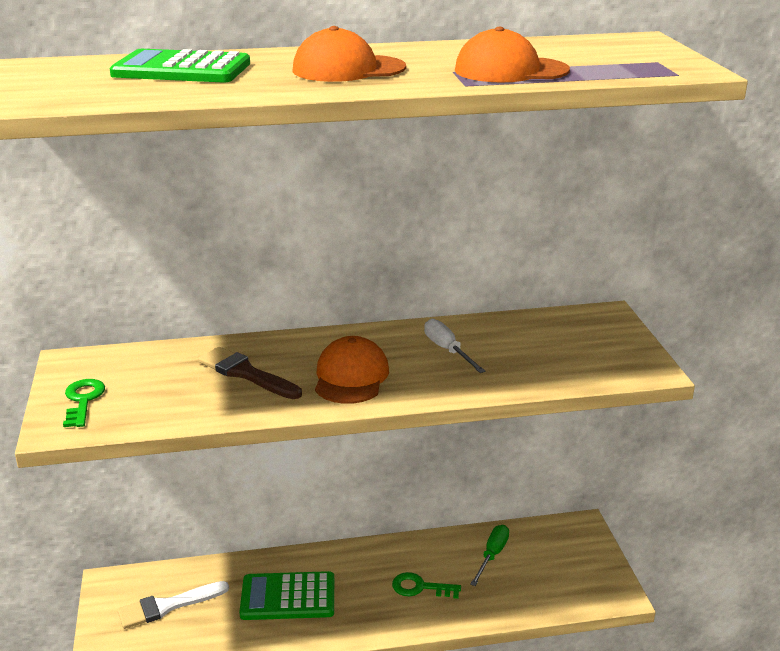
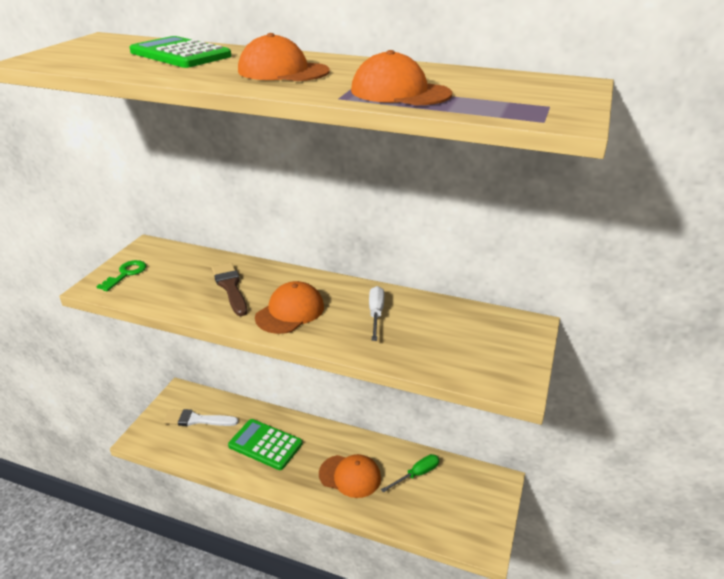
camera: 30 degrees right, 5 degrees up
(420, 587) = (350, 476): green key -> orange cap

